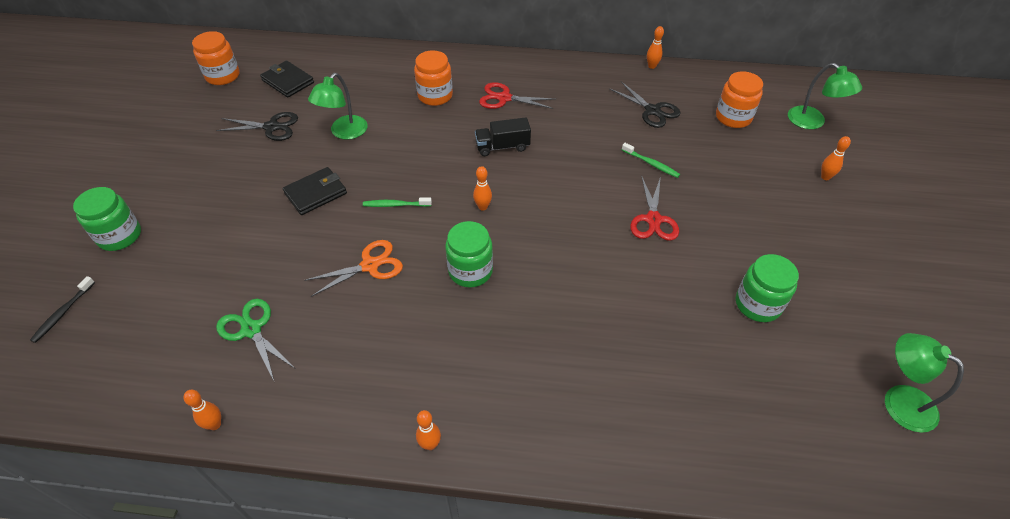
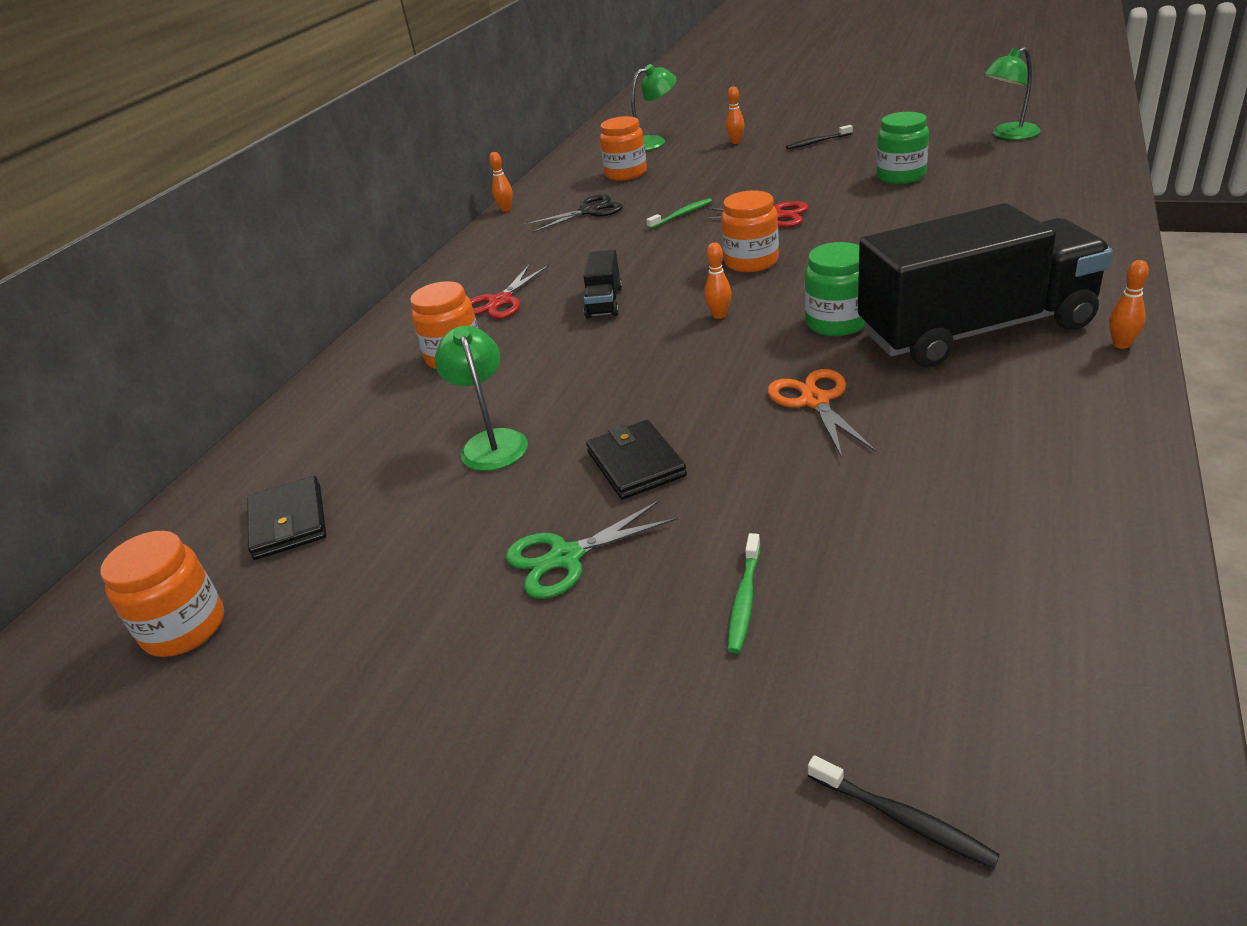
camera: 70 degrees left, 15 degrees down
(120, 236) = (669, 746): green jar -> none
(215, 424) = (1144, 533): orange bowling pin -> none
(251, 330) = (944, 511): green scissors -> green scissors (566, 557)
(271, 127) = (421, 533): black scissors -> none
(288, 81) = (288, 522): black wallet -> black wallet turned 75 degrees counterclockwise
(344, 132) = (491, 442): green lamp -> green lamp turned 150 degrees counterclockwise
(395, 205) = (692, 384): green toothbrush -> green toothbrush (744, 600)
(456, 352) = (975, 330): none -> black truck
(567, 215) = (751, 262): none -> orange jar
(838, 236) = (817, 142): none -> black toothbrush

